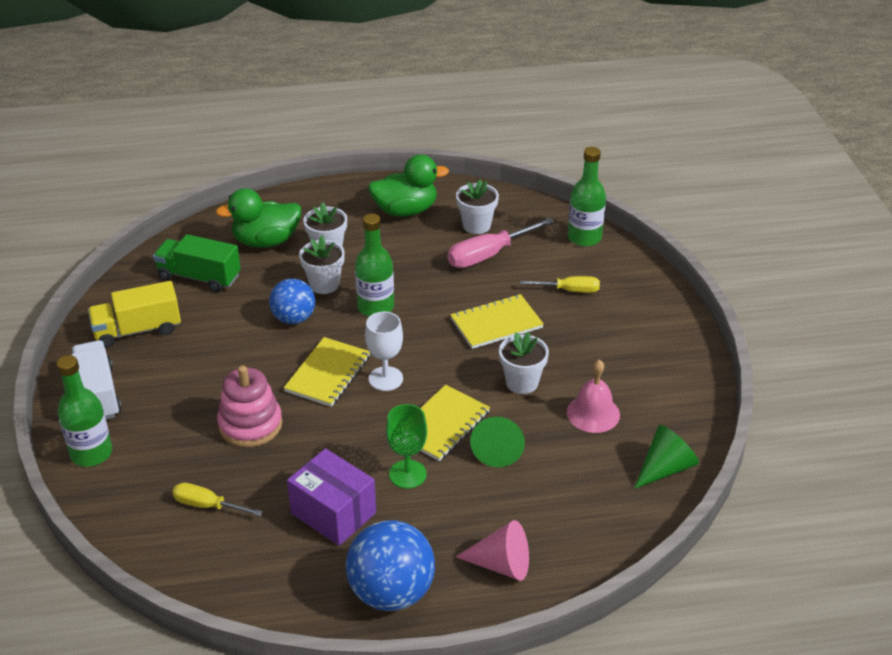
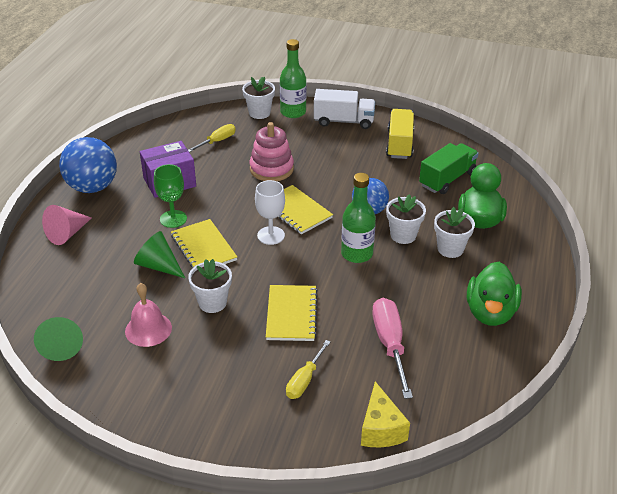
camera: 115 degrees right, 0 degrees up
(476, 225) = (442, 353): white flower pot -> white flower pot (259, 113)
(584, 237) = (380, 429): green bottle -> yellow cheese

